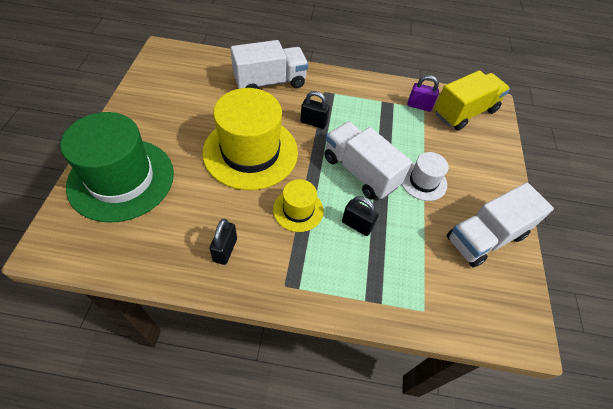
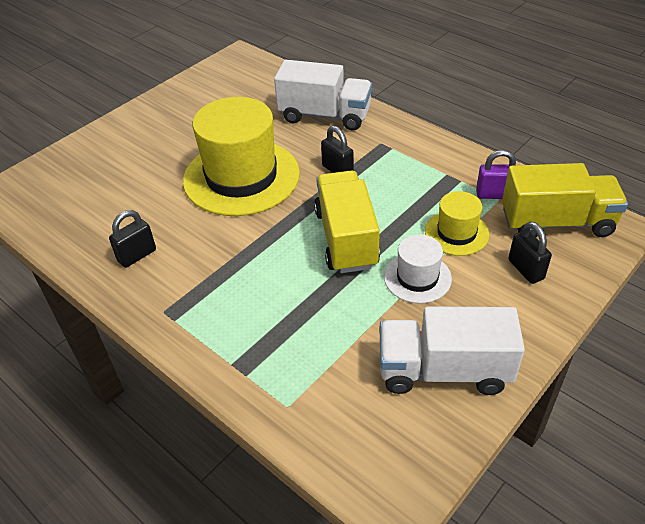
camera: 40 degrees right, 10 degrees down
(121, 179) = (102, 160): green hat -> none
(298, 210) = (240, 249): yellow hat -> yellow hat (456, 233)
(357, 225) = (291, 289): black padlock -> black padlock (525, 269)
(360, 172) = (346, 238): white truck -> yellow truck
(419, 106) = (494, 194): purple padlock -> purple padlock turned 45 degrees counterclockwise

